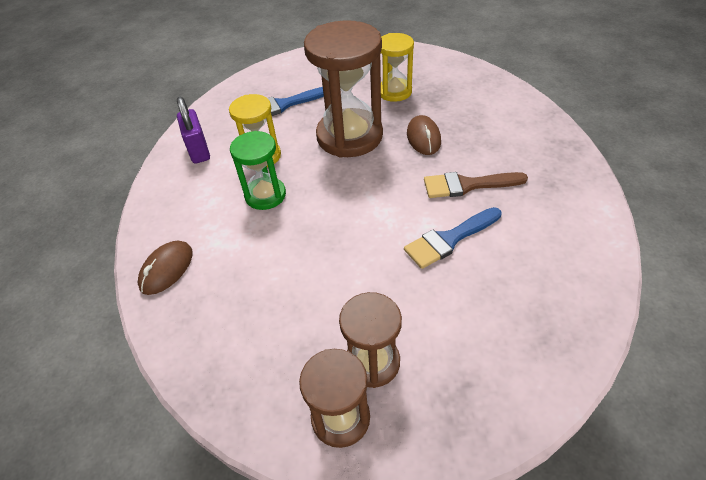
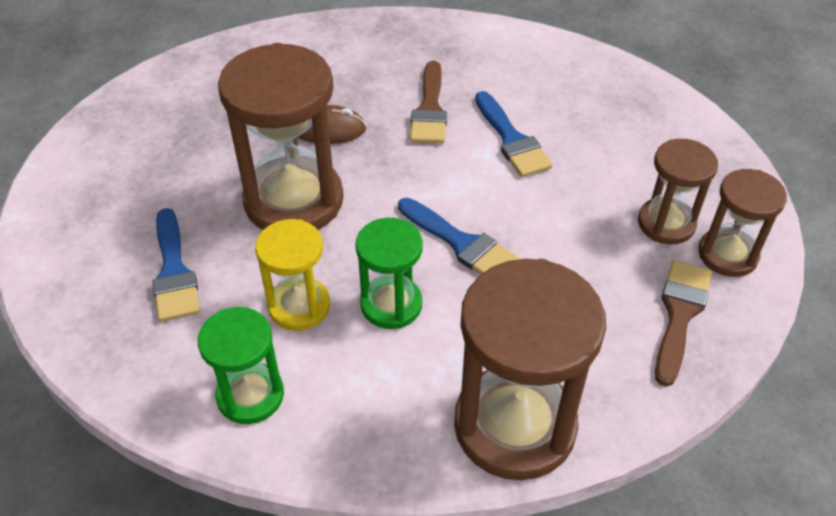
camera: 85 degrees left, 0 degrees up
(167, 269) = (514, 425): brown mouse -> brown hourglass
(199, 151) = (250, 395): purple padlock -> green hourglass
(264, 373) = (679, 315): none -> brown brush
(325, 222) = (460, 243): none -> blue brush
(394, 92) = (209, 140): yellow hourglass -> none

